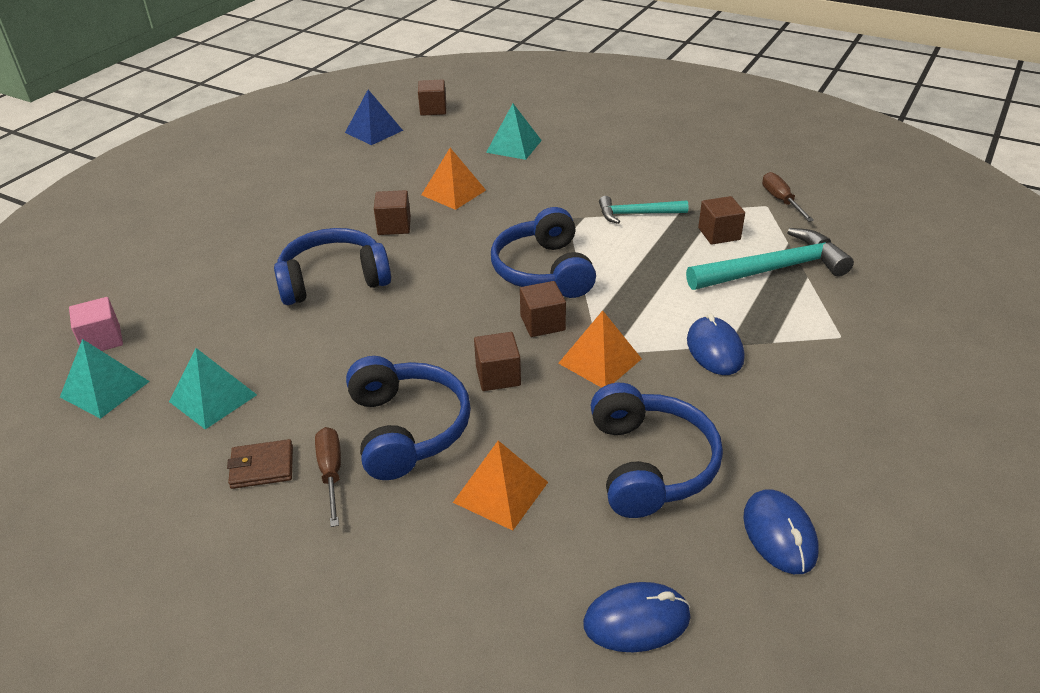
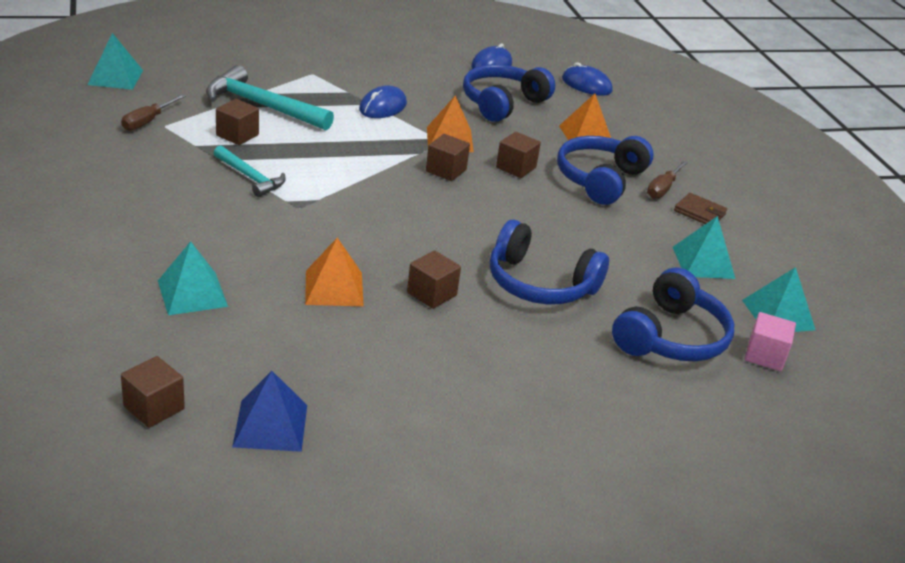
camera: 140 degrees left, 5 degrees down
(544, 270) = (387, 191): blue headphones -> blue headphones (670, 337)
(892, 211) = (115, 77): none -> turquoise pyramid

